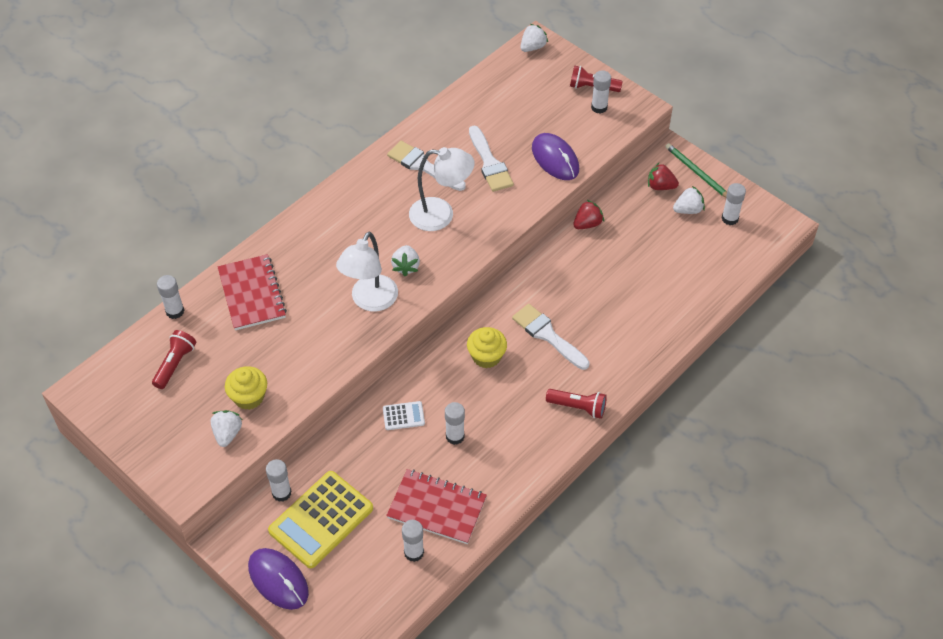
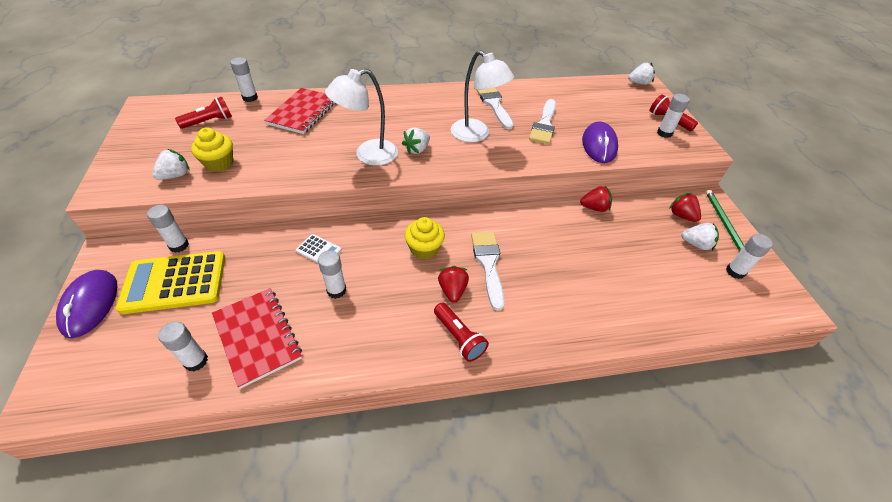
camera: 35 degrees right, 5 degrees down
(541, 375) = (452, 290): none -> red strawberry

